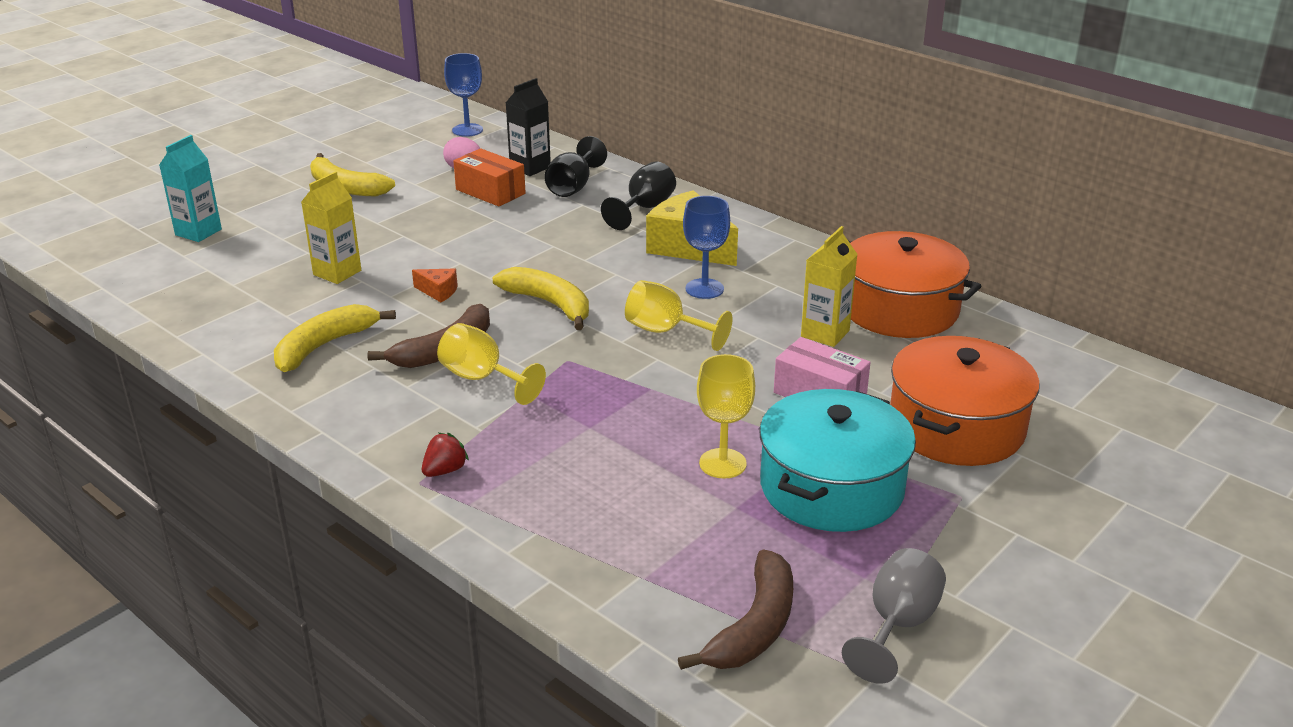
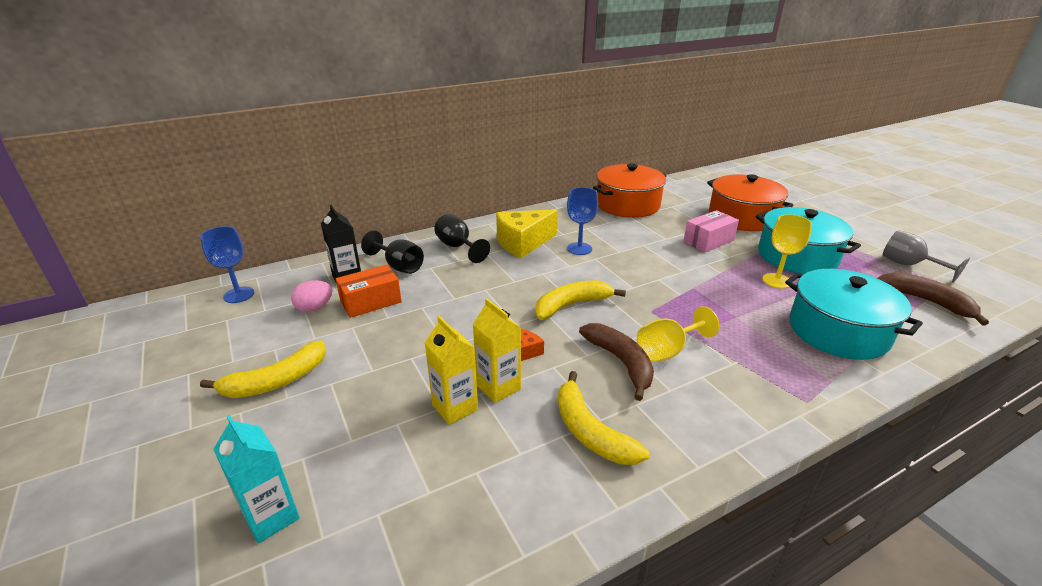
camera: 70 degrees left, 0 degrees up
(445, 470) = (790, 386): red strawberry -> none
(598, 517) = (838, 331): none -> turquoise pot
(666, 331) = (626, 270): yellow goblet -> none
(825, 333) = (646, 227): yellow carton -> yellow carton (498, 387)

